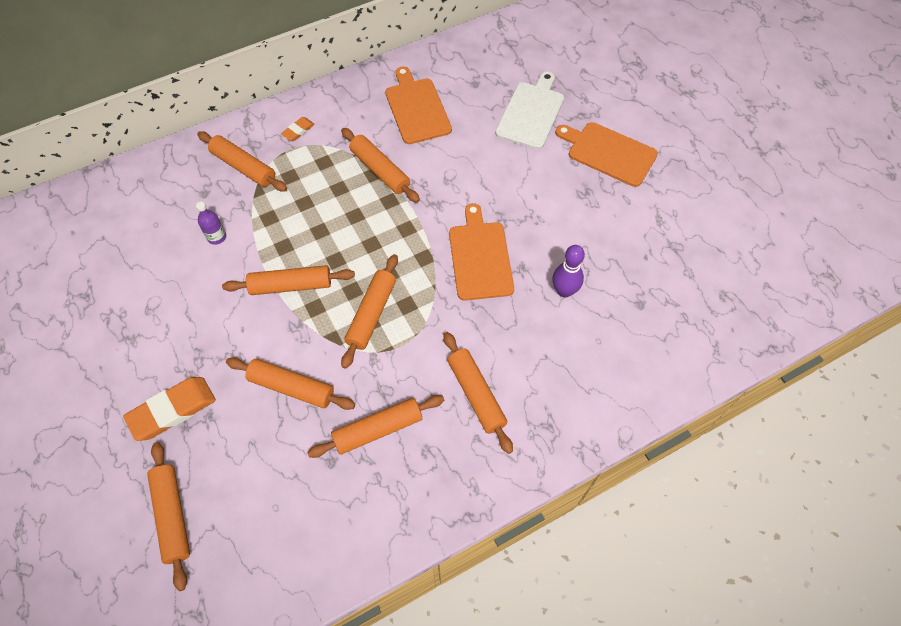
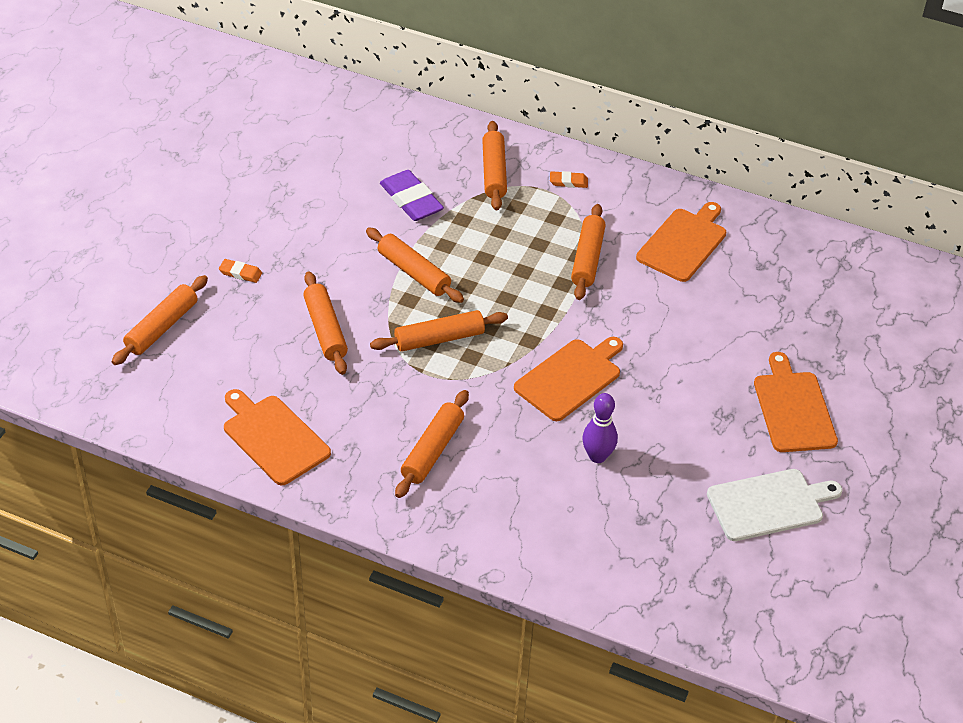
camera: 50 degrees right, 15 degrees down
(172, 410) = (240, 273): orange eraser -> orange eraser, size x0.51
(216, 237) = (411, 200): purple bottle -> purple eraser
(370, 504) = (273, 437): none -> orange cutting board
(378, 429) = (340, 404): orange rolling pin -> none
(531, 113) = (774, 325): white cutting board -> white cutting board (769, 504)

